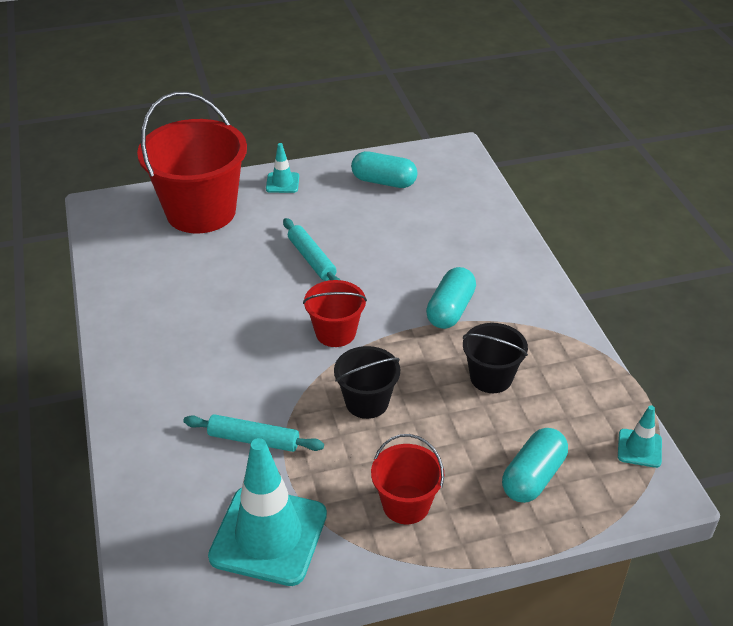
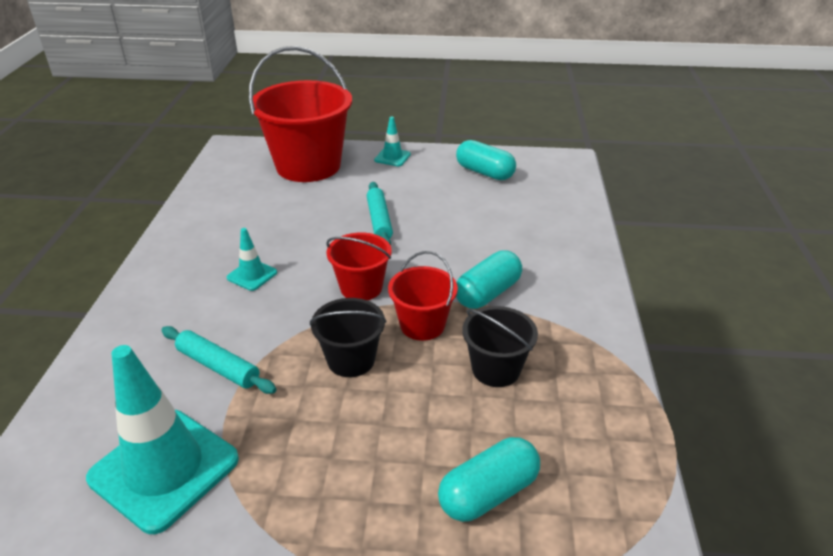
camera: 20 degrees right, 5 degrees down
(406, 504) = (326, 480): red bucket -> red bucket (422, 325)
(639, 448) = (638, 498): turquoise traffic cone -> turquoise traffic cone (252, 275)

